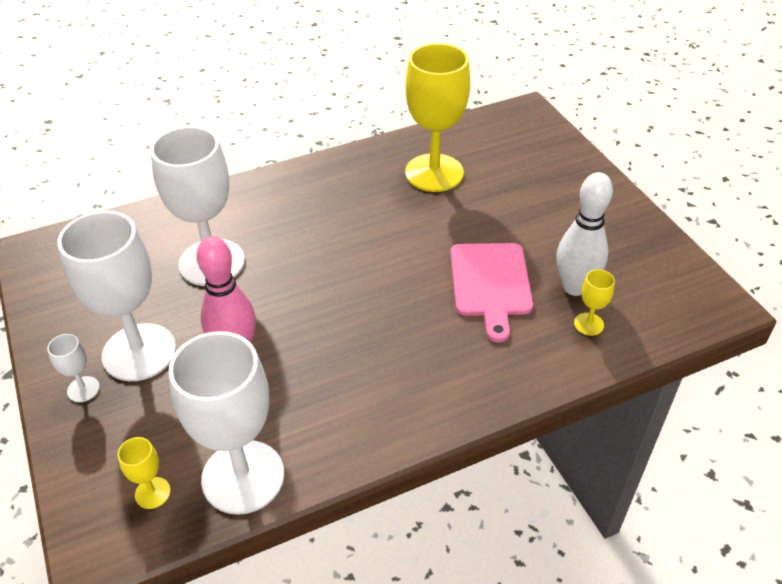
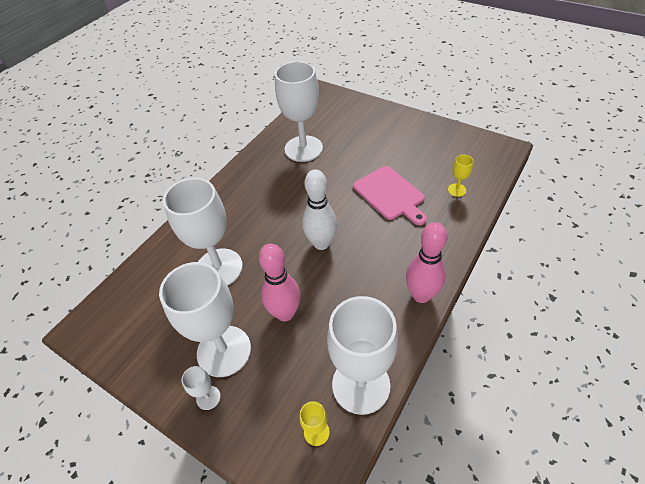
camera: 30 degrees left, 5 degrees up
(409, 424) = (421, 295): none -> pink bowling pin
(434, 173) = (303, 149): yellow goblet -> white goblet
(574, 287) = (432, 174): white bowling pin -> white bowling pin (321, 243)

